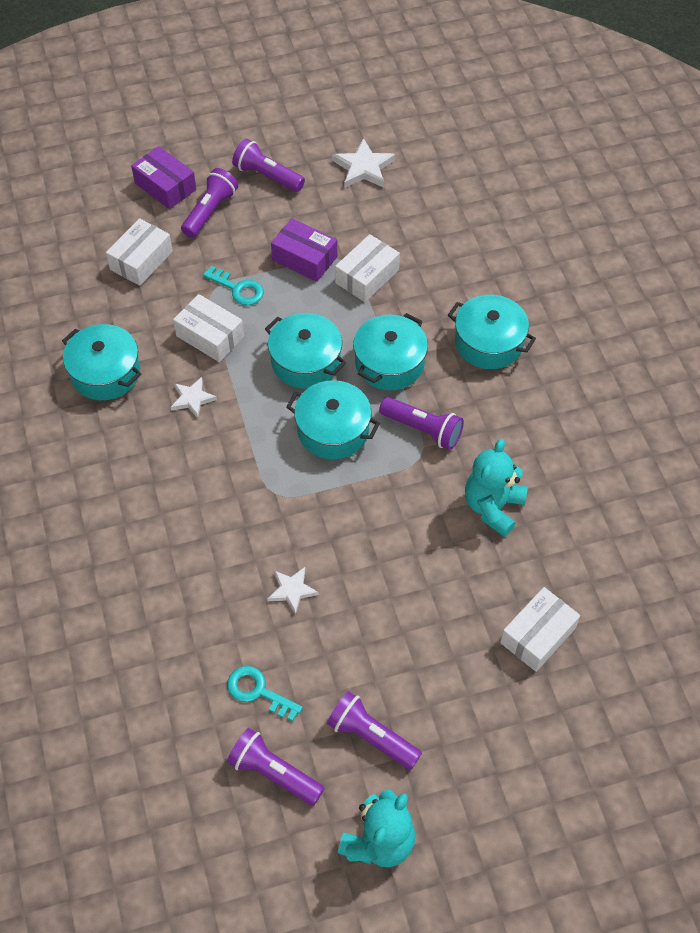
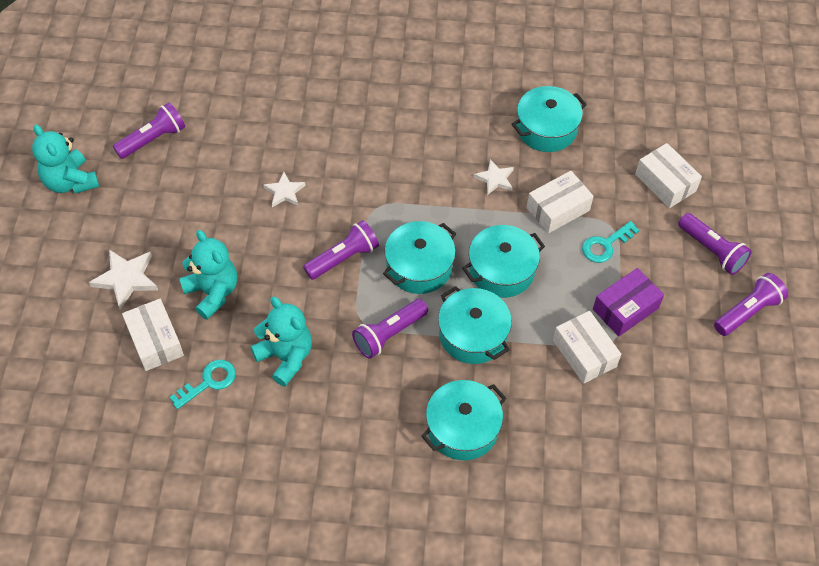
camera: 110 degrees right, 0 degrees up
(165, 186) = (756, 224): purple box -> none
(258, 691) = (217, 148): turquoise key -> turquoise key (209, 382)
(363, 168) = (736, 403): white star -> white star (126, 279)
(371, 737) = (143, 202): purple flashlight -> purple flashlight (343, 258)
(454, 606) = (212, 292): none -> turquoise teddy bear

